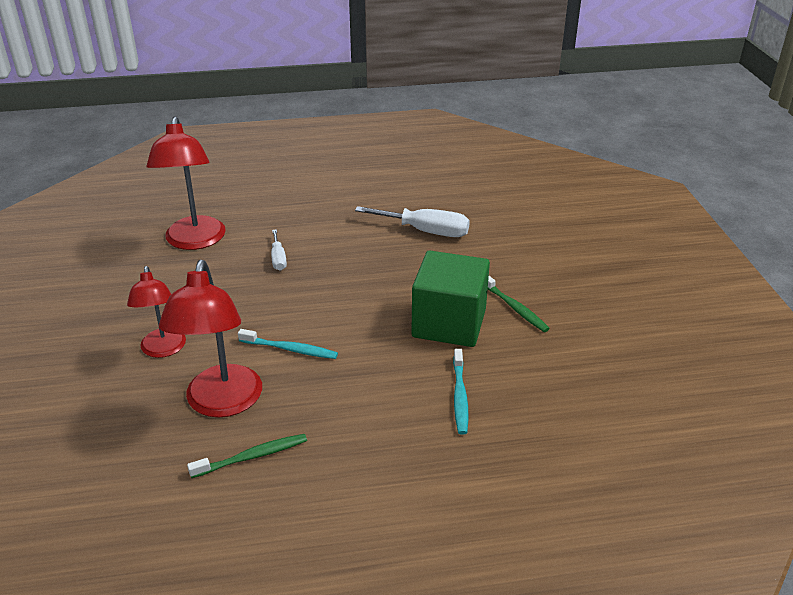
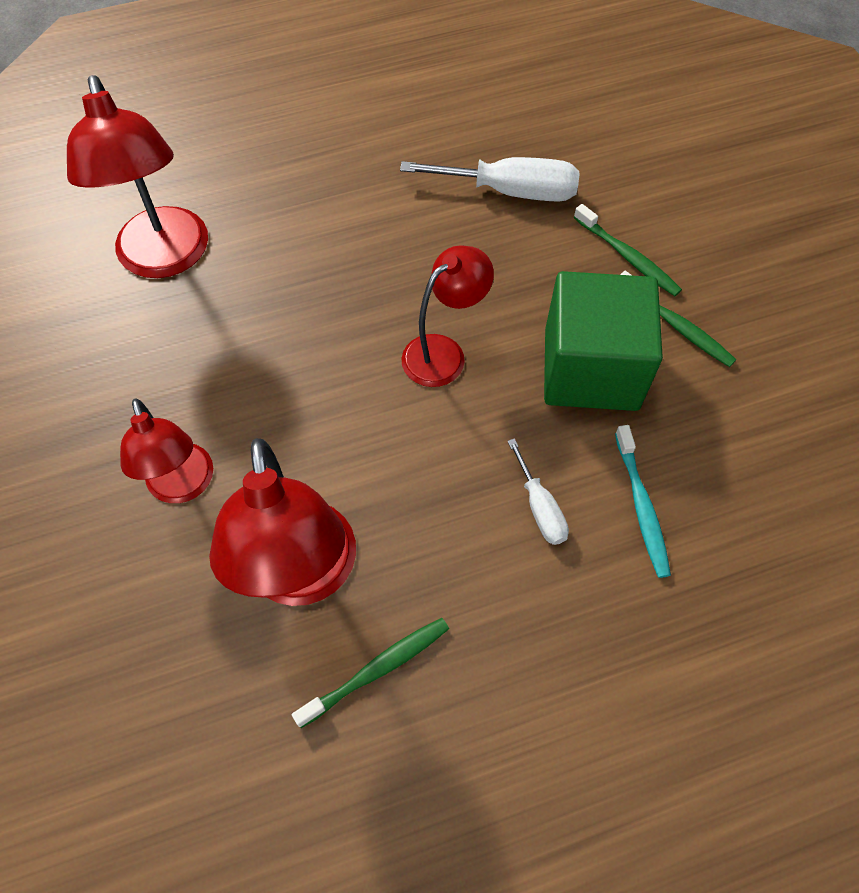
camera: 10 degrees left, 25 degrees up
(278, 259) = (305, 277): white screwdriver -> white screwdriver (540, 508)
(290, 349) = (373, 455): turquoise toothbrush -> none
(354, 304) = (443, 352): none -> red lamp
(492, 270) = (627, 256): none -> green toothbrush

